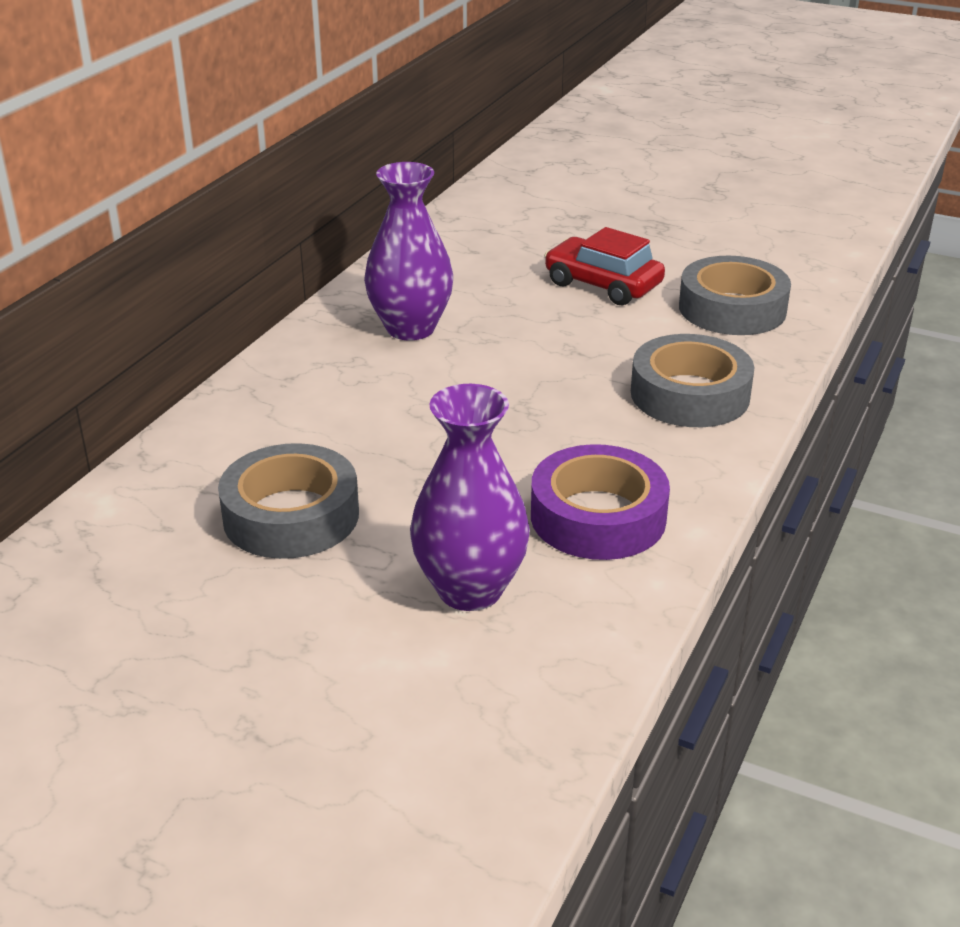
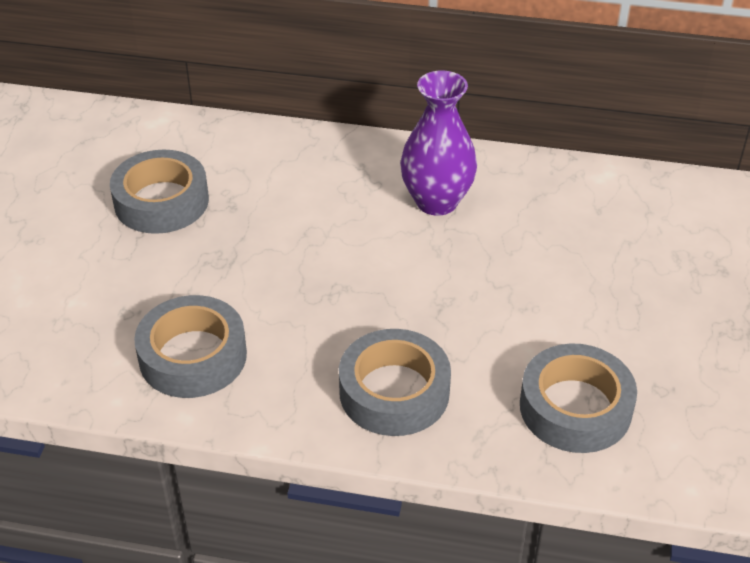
camera: 75 degrees right, 10 degrees up
(470, 589) = (94, 303): purple vase -> none
(598, 516) = (193, 356): purple tape -> grey tape
(603, 284) = (577, 306): red car -> none

